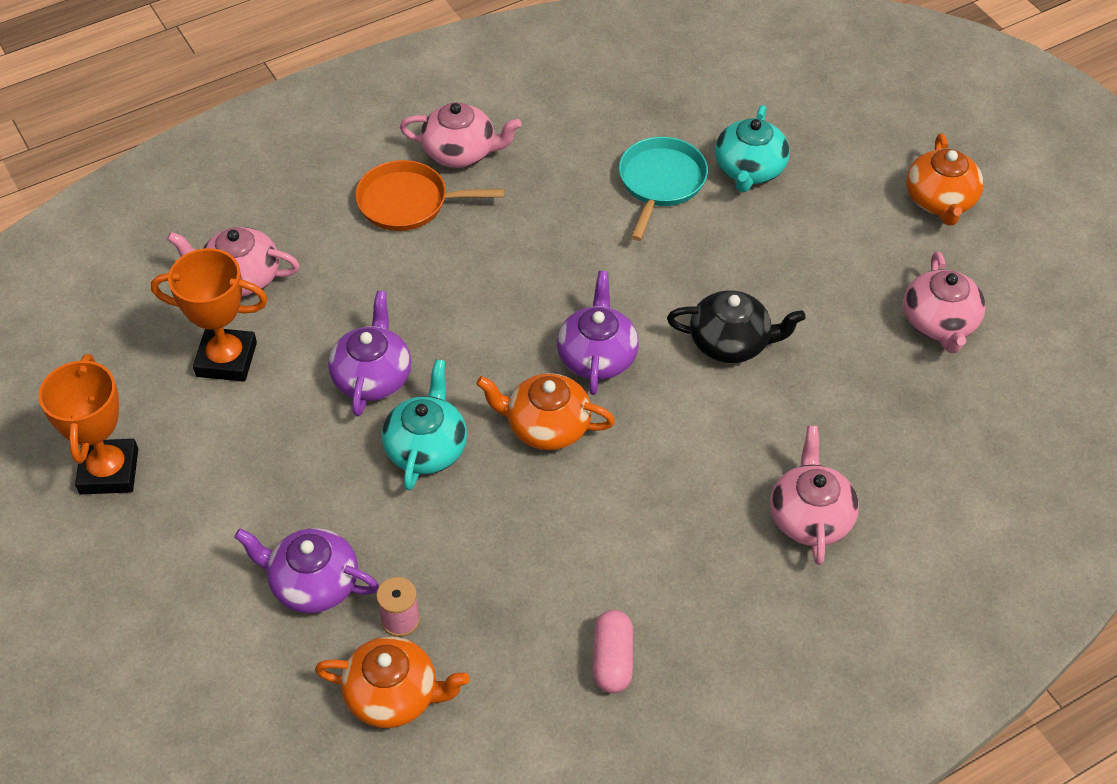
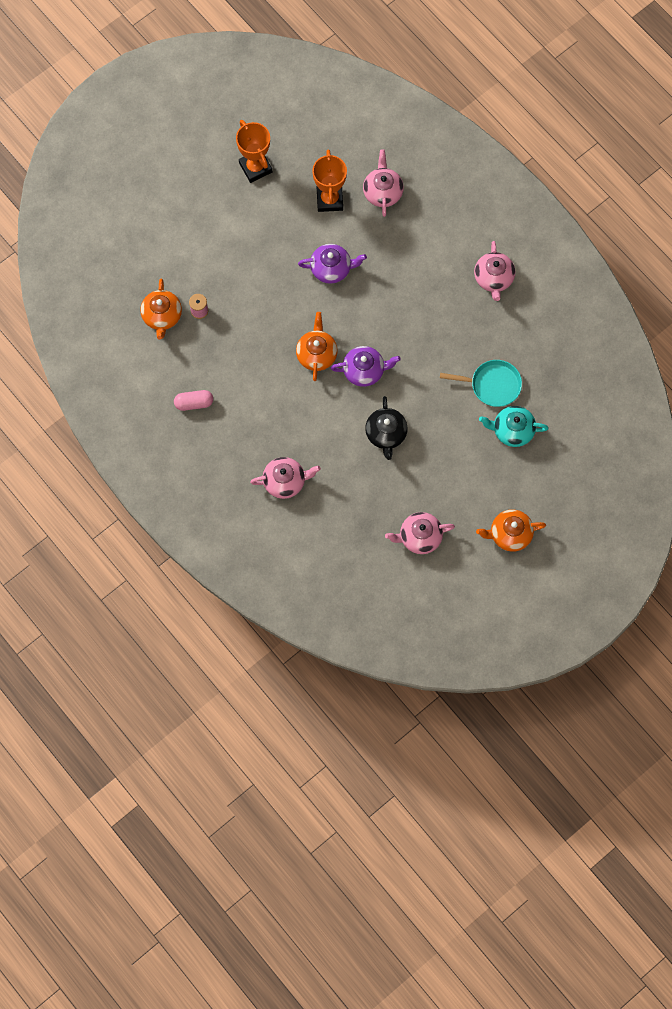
camera: 80 degrees right, 20 degrees up
(109, 471) = (255, 167): orange trophy -> orange trophy turned 75 degrees clockwise
(313, 583) = (211, 270): purple teapot -> none
(408, 202) = (451, 260): orange pan -> none
(426, 448) = (294, 302): turquoise teapot -> none

